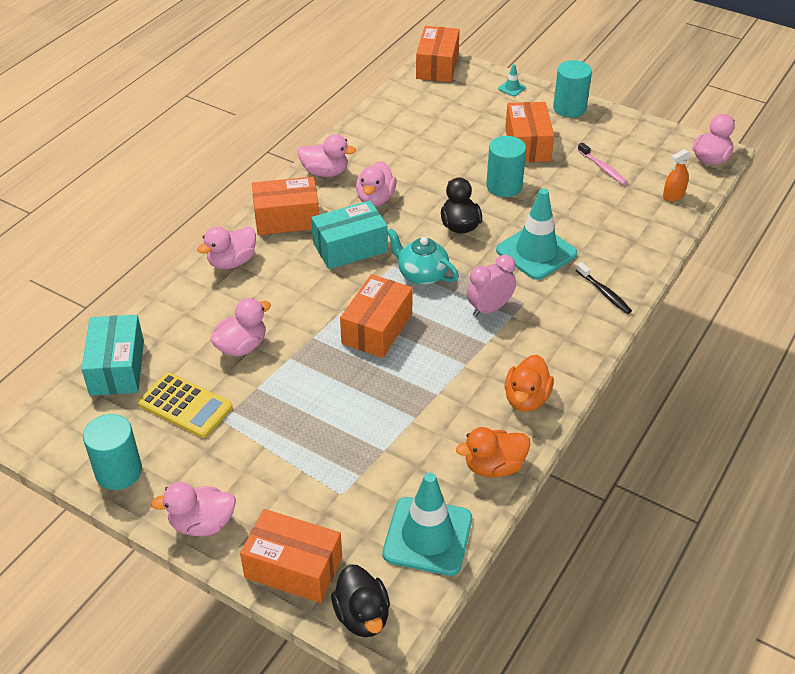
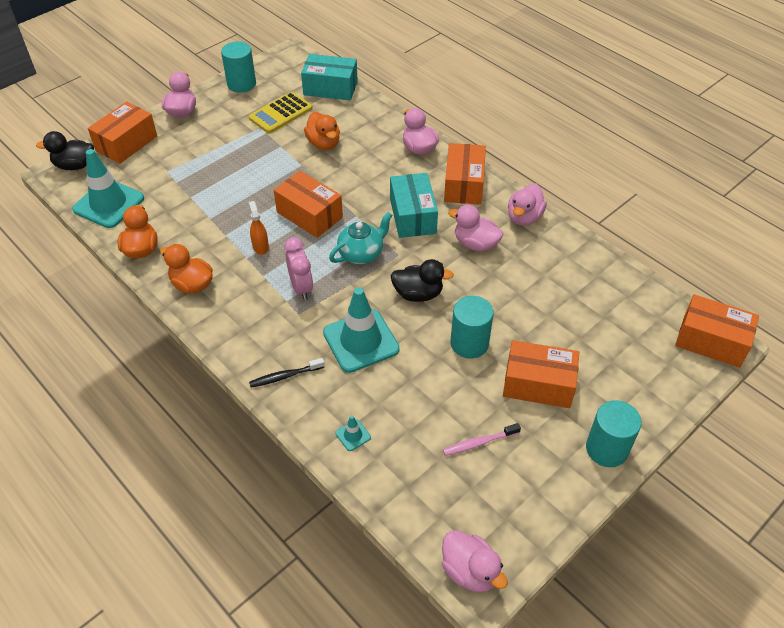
camera: 105 degrees right, 5 degrees up
(242, 346) = (324, 143): pink duck -> orange duck
(512, 88) = (657, 401): turquoise traffic cone -> turquoise traffic cone (353, 435)
(673, 196) = (410, 497): orange spray bottle -> orange spray bottle (260, 246)

